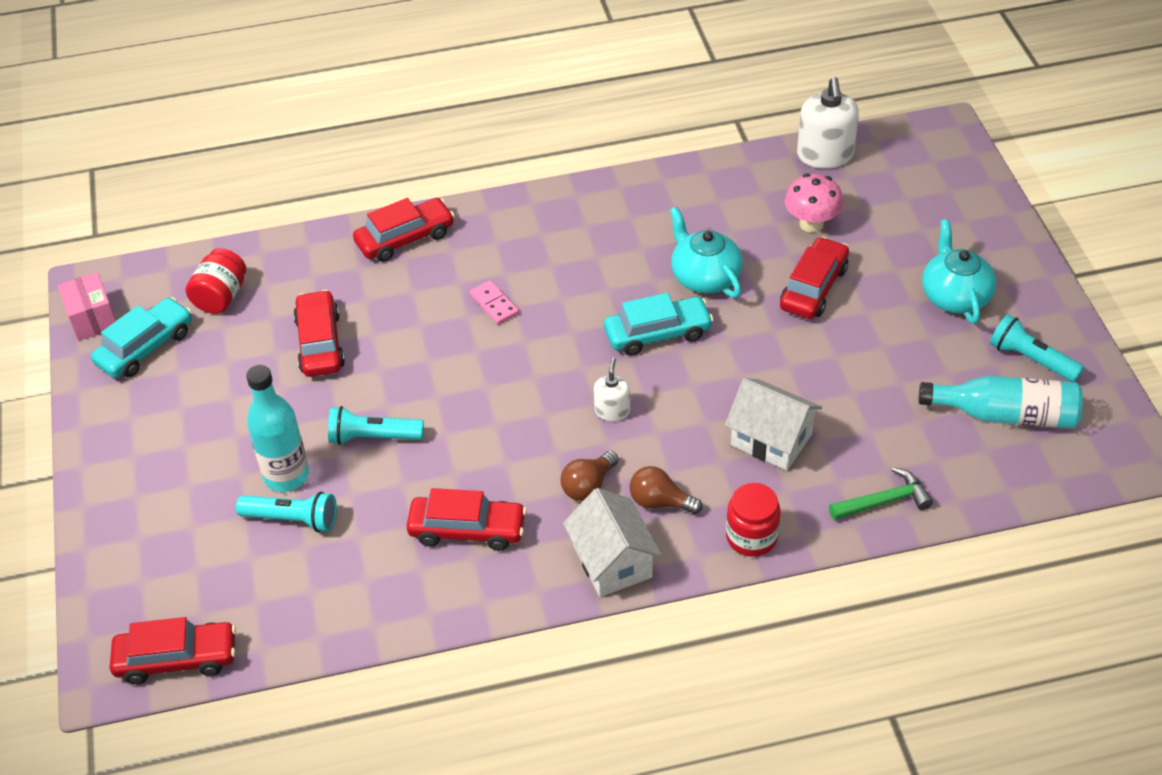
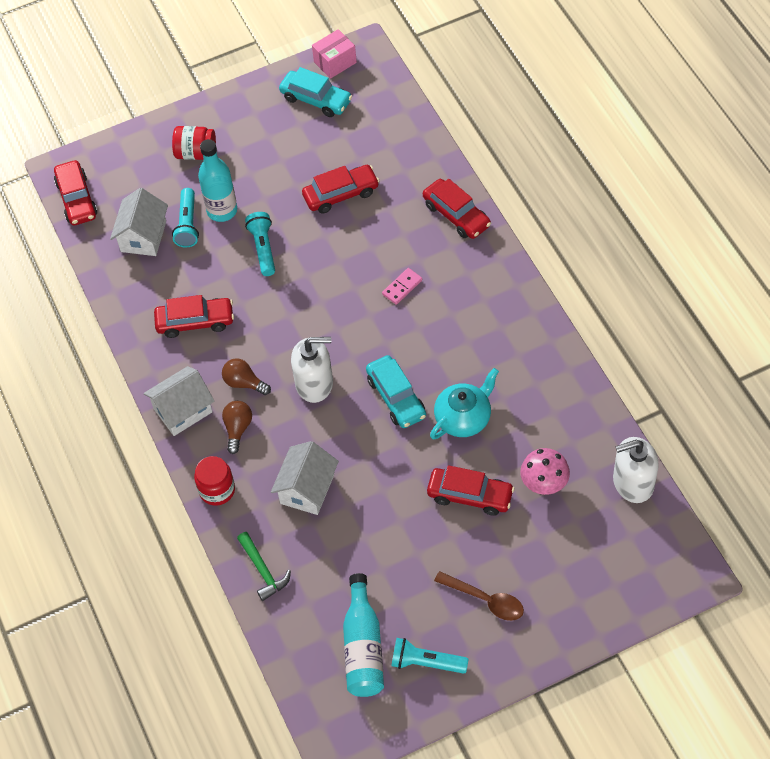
camera: 80 degrees right, 10 degrees up
(221, 296) = (372, 125): red jar -> red jar (196, 153)
(289, 577) = (143, 236): none -> white house
(467, 530) = (195, 322): red car -> red car turned 90 degrees counterclockwise
(612, 411) = (314, 383): white soap dispenser -> white soap dispenser, size x1.81
(955, 296) = (485, 600): turquoise teapot -> brown spoon
(1031, 359) = (426, 662): turquoise flashlight -> turquoise flashlight turned 105 degrees counterclockwise

